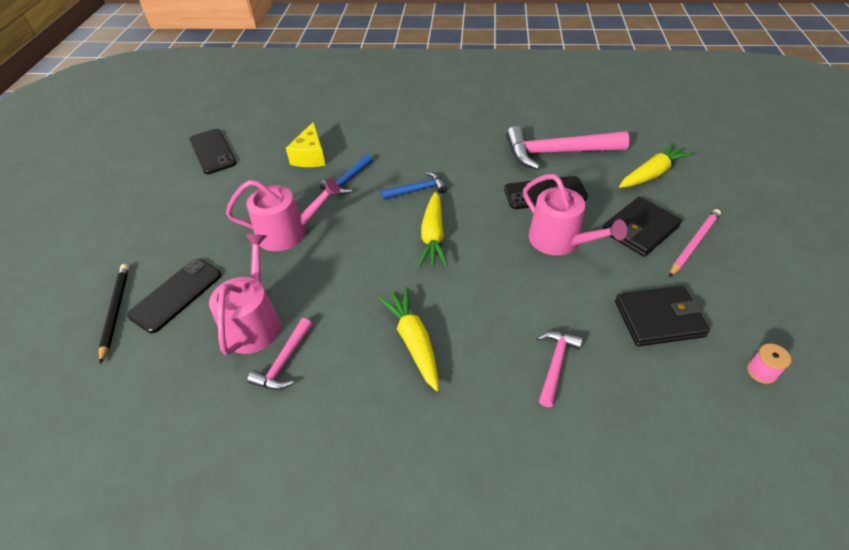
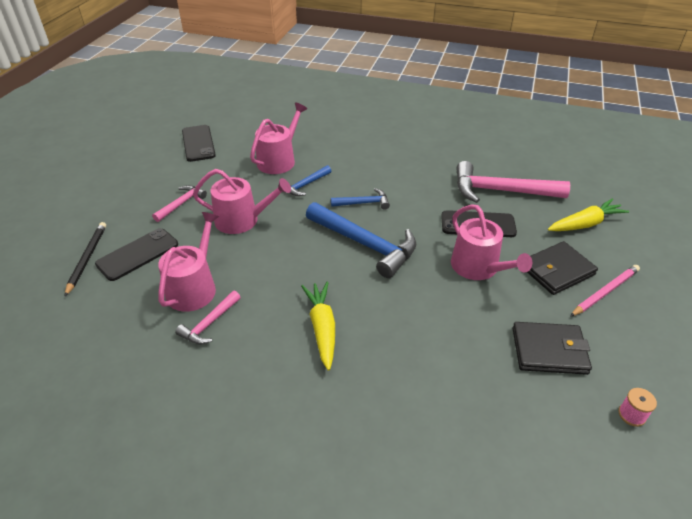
camera: 10 degrees right, 5 degrees down
(310, 156) = (279, 160): yellow cheese -> pink watering can
(433, 236) = (365, 244): yellow carrot -> blue hammer
(555, 364) = (441, 370): pink hammer -> pink hammer (181, 204)

